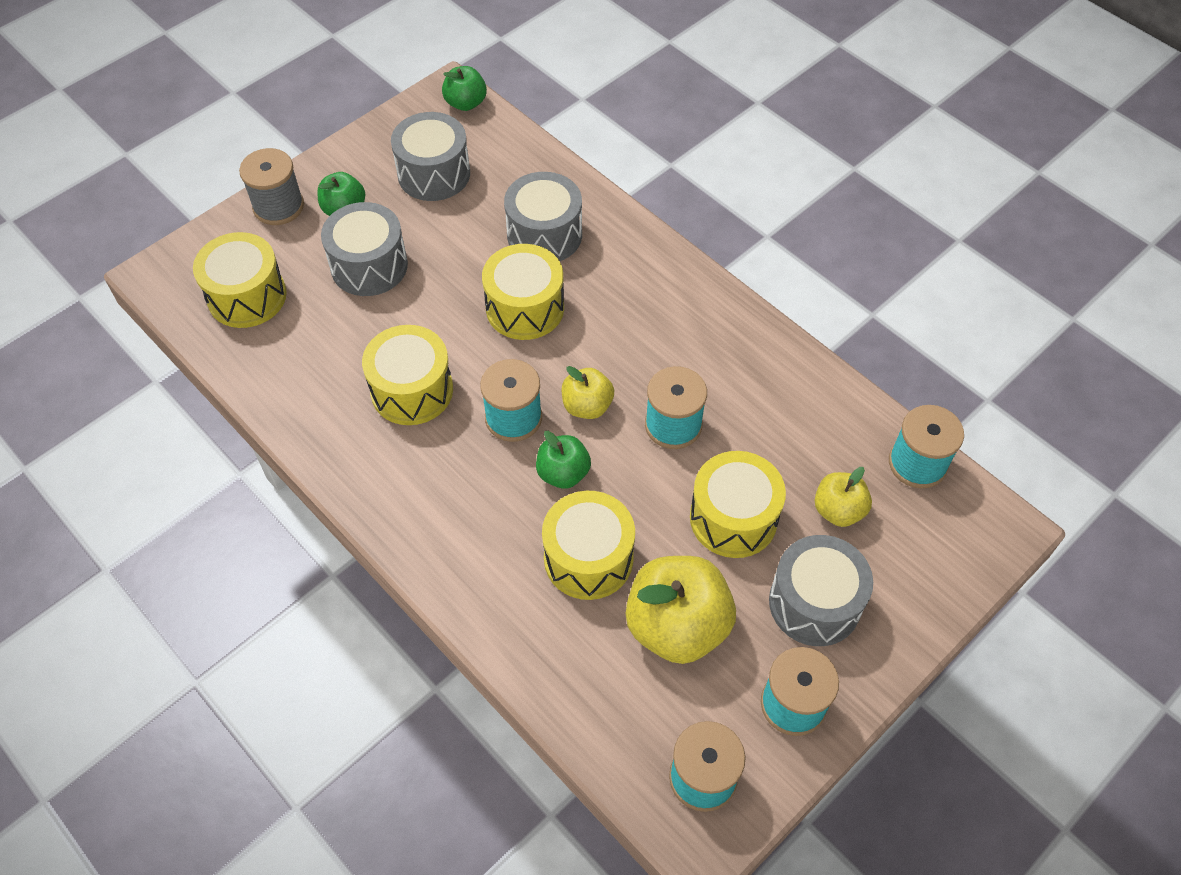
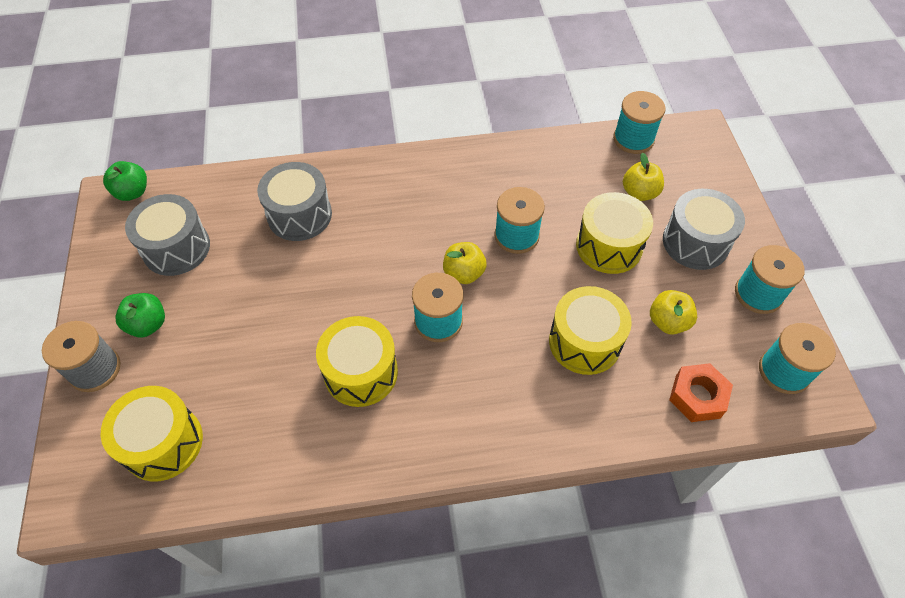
camera: 55 degrees left, 0 degrees up
(369, 266) = (219, 337): grey drum -> none
(525, 308) = (351, 262): yellow drum -> none
(563, 473) = (507, 318): green apple -> none
(602, 700) = (697, 396): none -> orange nut
(677, 626) = (668, 322): yellow apple -> yellow apple, size x0.55

